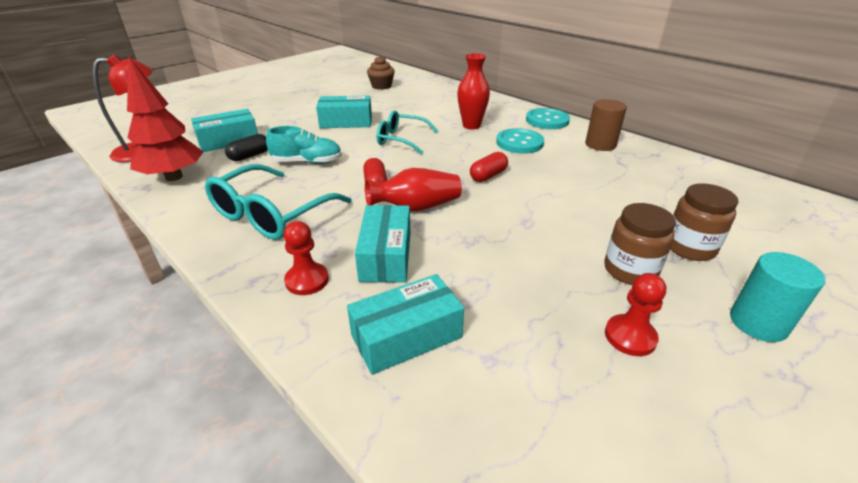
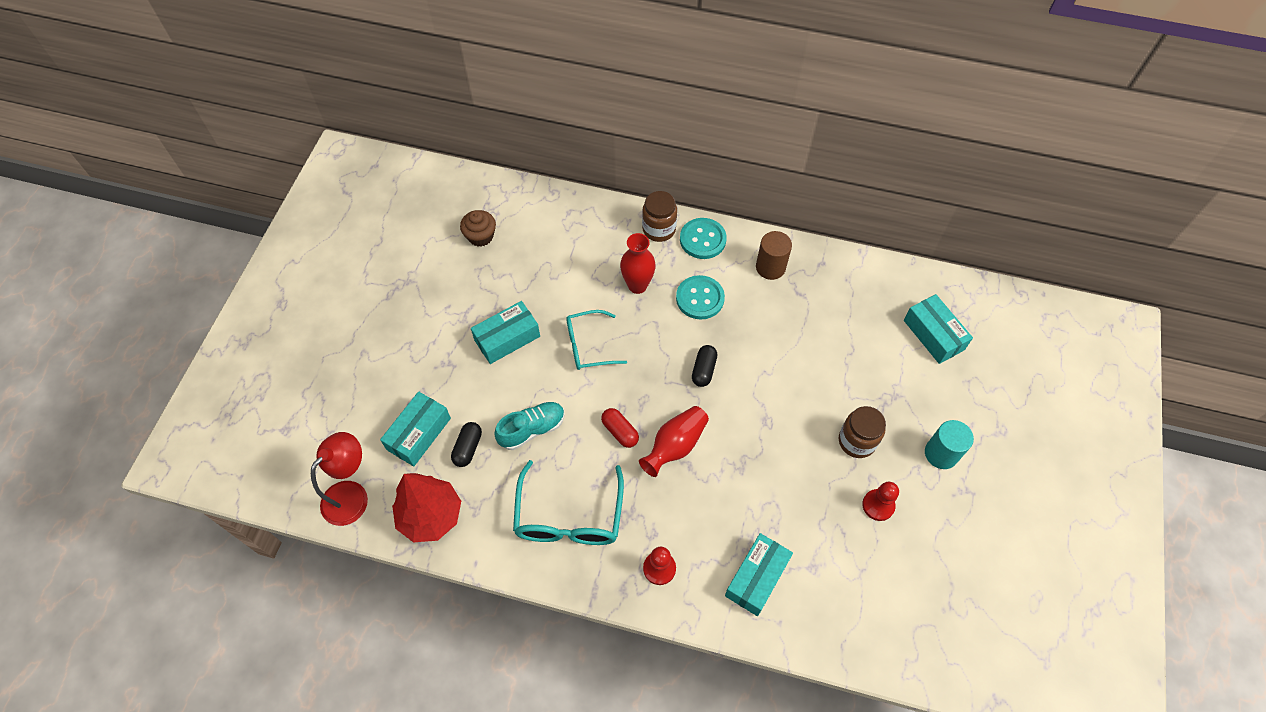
camera: 30 degrees left, 25 degrees up
(386, 256) = (693, 515): turquoise box -> turquoise box (933, 335)
(488, 176) = (703, 370): red capsule -> black capsule
(689, 247) = (885, 394): brown jar -> brown jar (659, 229)

